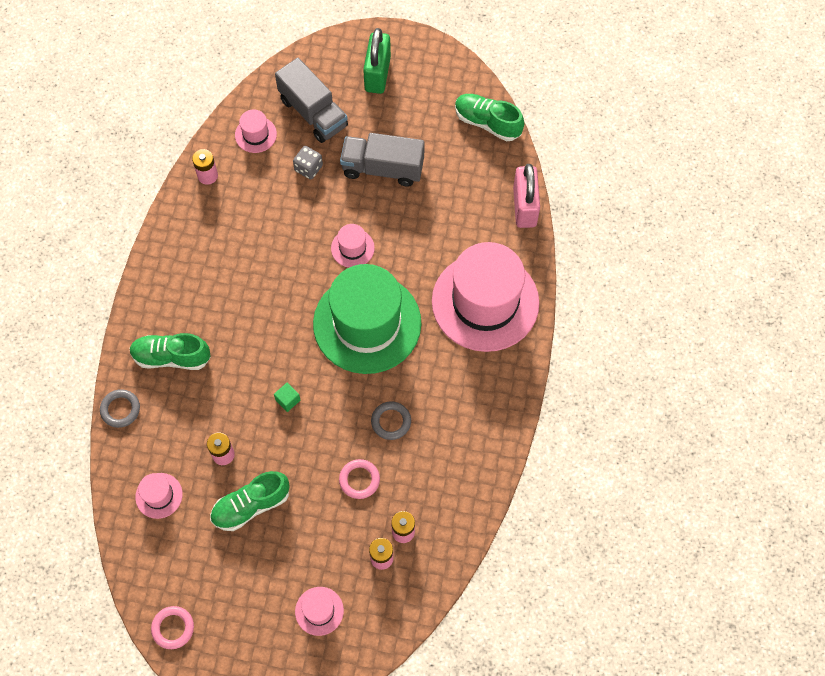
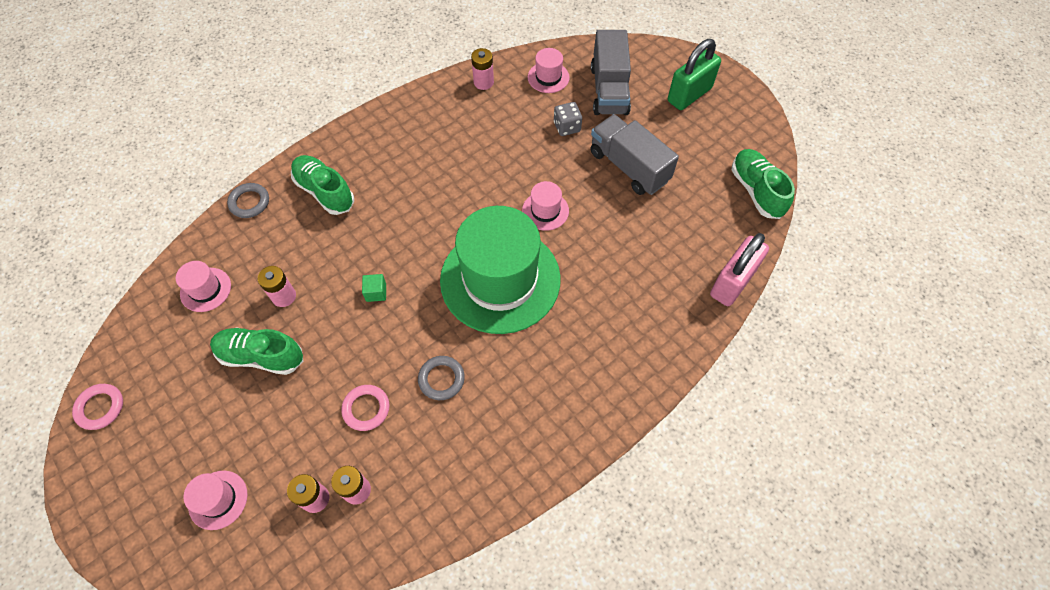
camera: 40 degrees right, 5 degrees down
(485, 302) = (622, 339): pink hat -> none

